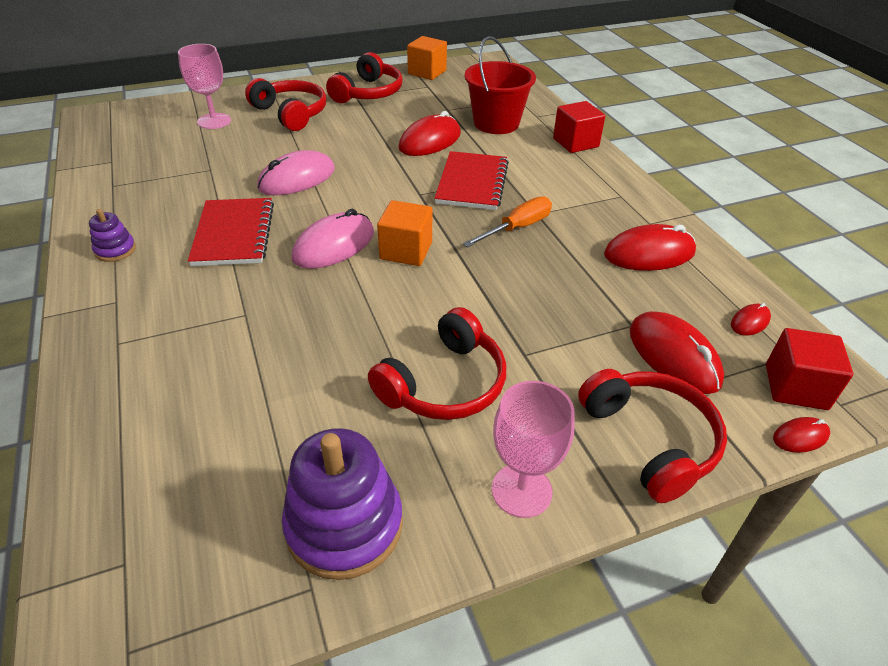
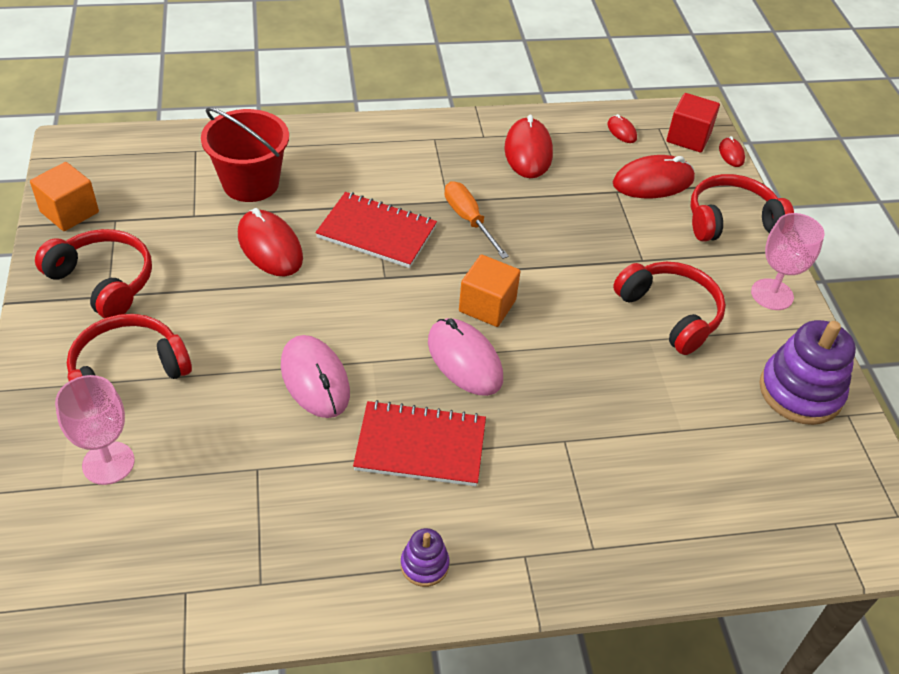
camera: 80 degrees left, 5 degrees up
(575, 143) = (322, 137): red cube -> none

